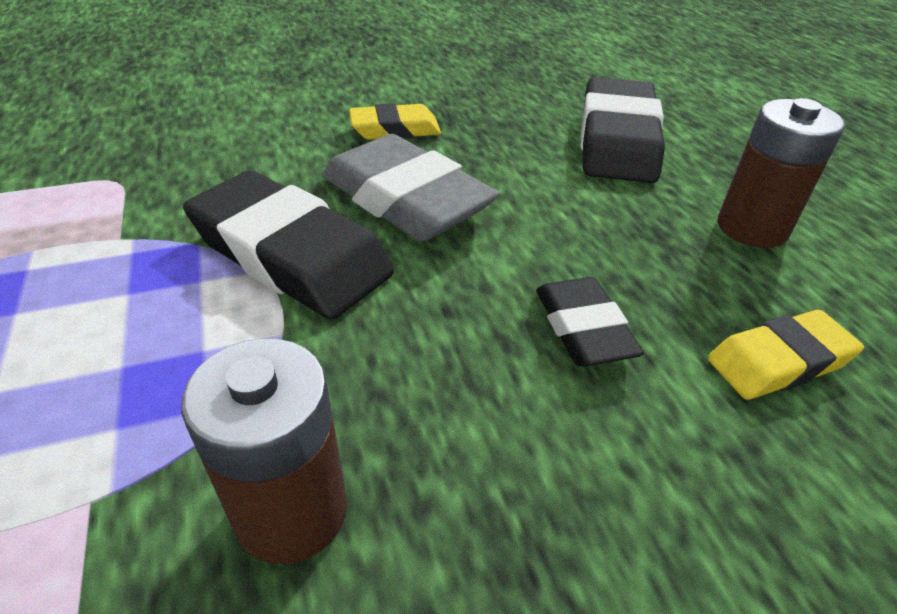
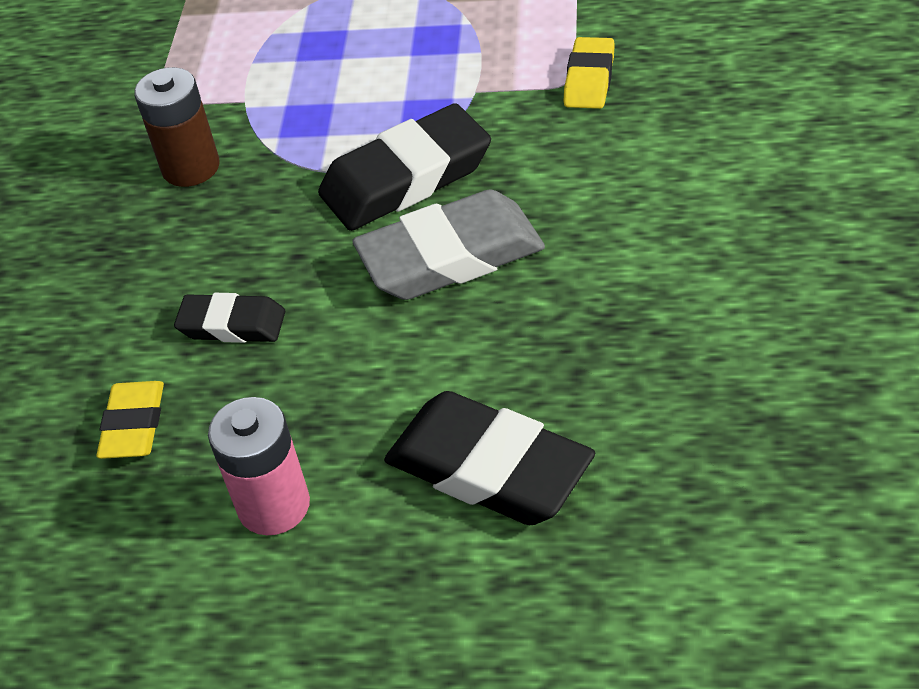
camera: 120 degrees right, 5 degrees up
(395, 129) = (595, 271): yellow eraser -> yellow eraser (589, 79)
(752, 228) = (274, 505): brown battery -> pink battery

